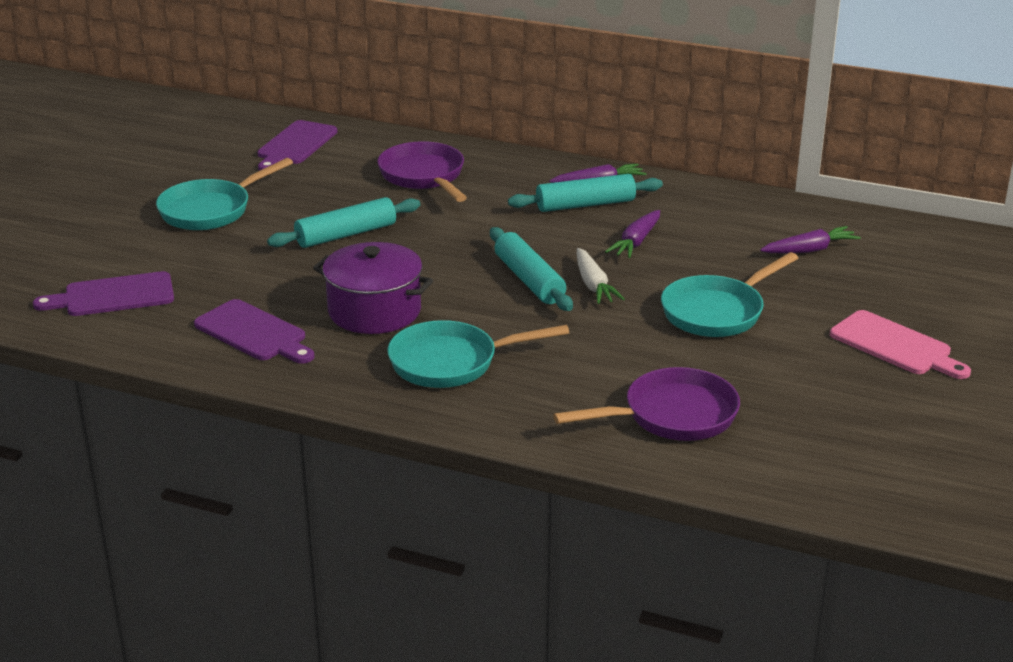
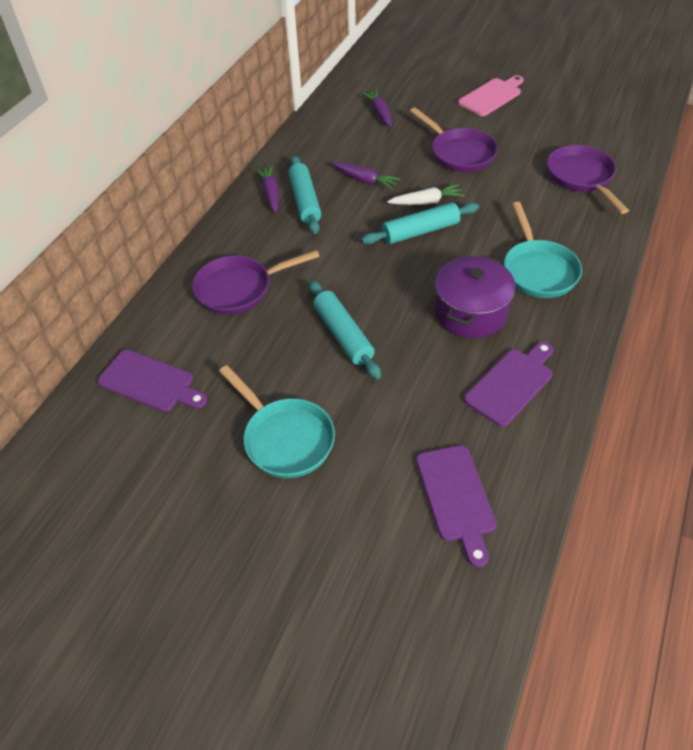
camera: 85 degrees left, 20 degrees up
(717, 312) = (459, 153): turquoise pan -> purple pan

